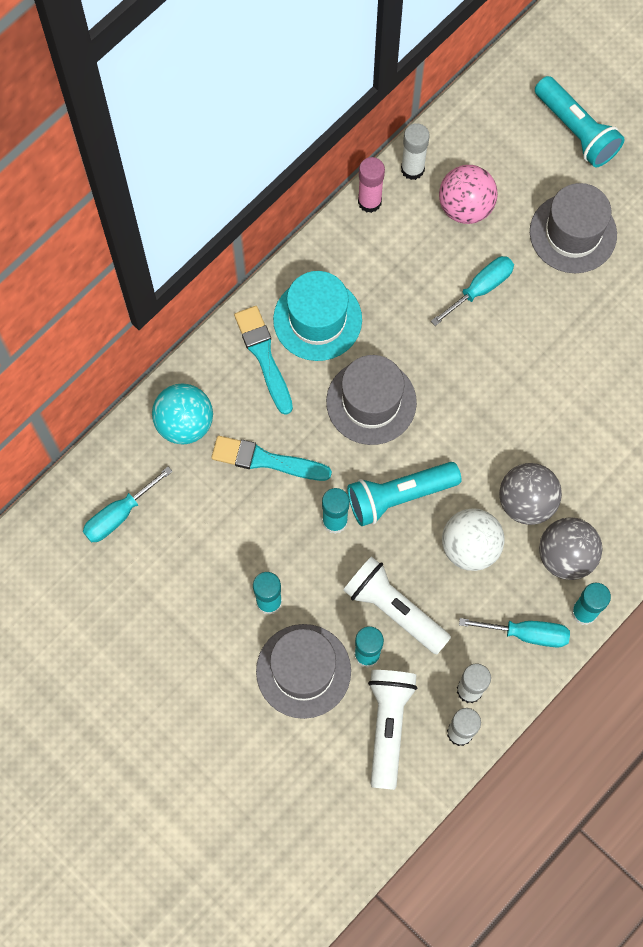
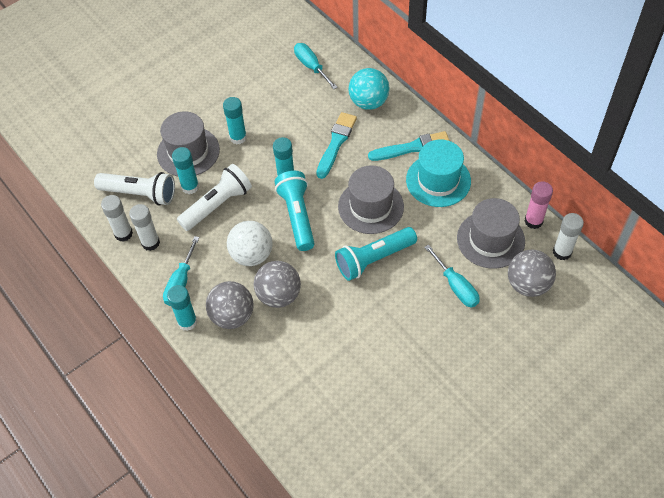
camera: 100 degrees right, 15 degrees down
(465, 207) = (528, 284): pink ball -> grey ball
(573, 233) = (502, 360): grey hat -> grey hat (490, 239)
(576, 131) = (600, 376): turquoise flashlight -> turquoise flashlight (373, 259)

